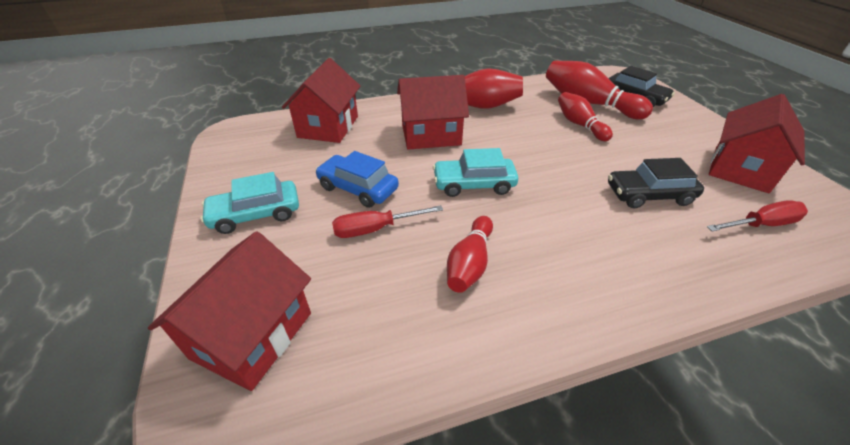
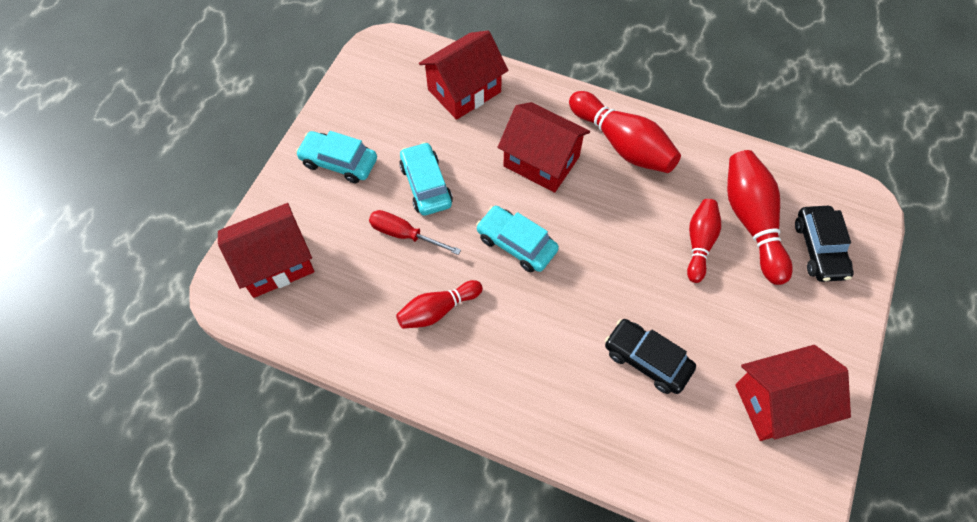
camera: 40 degrees right, 20 degrees up
(358, 188) = (426, 185): blue car -> turquoise car
(760, 224) = (698, 453): red screwdriver -> none

